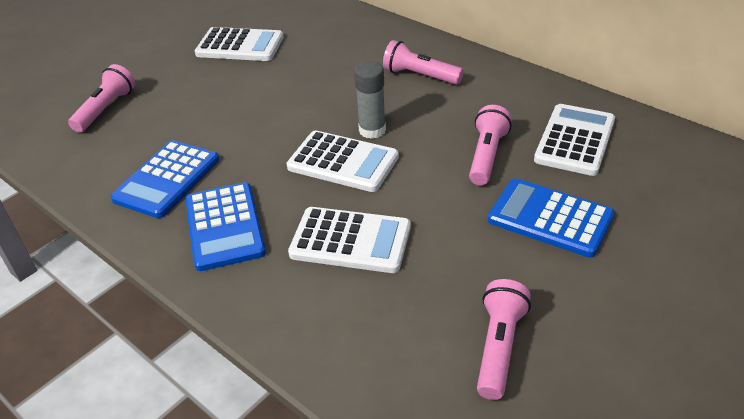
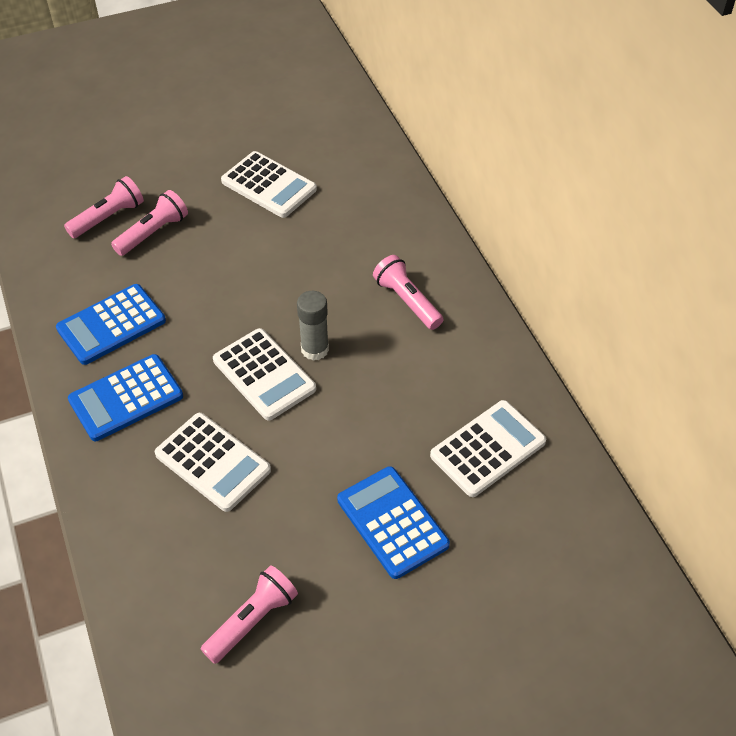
camera: 25 degrees right, 10 degrees up
(224, 226) = (126, 398): blue calculator -> blue calculator turned 45 degrees clockwise
(487, 156) = (393, 428): pink flashlight -> pink flashlight (153, 233)

